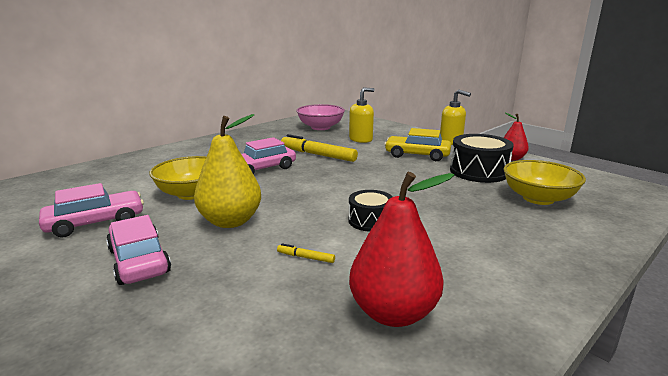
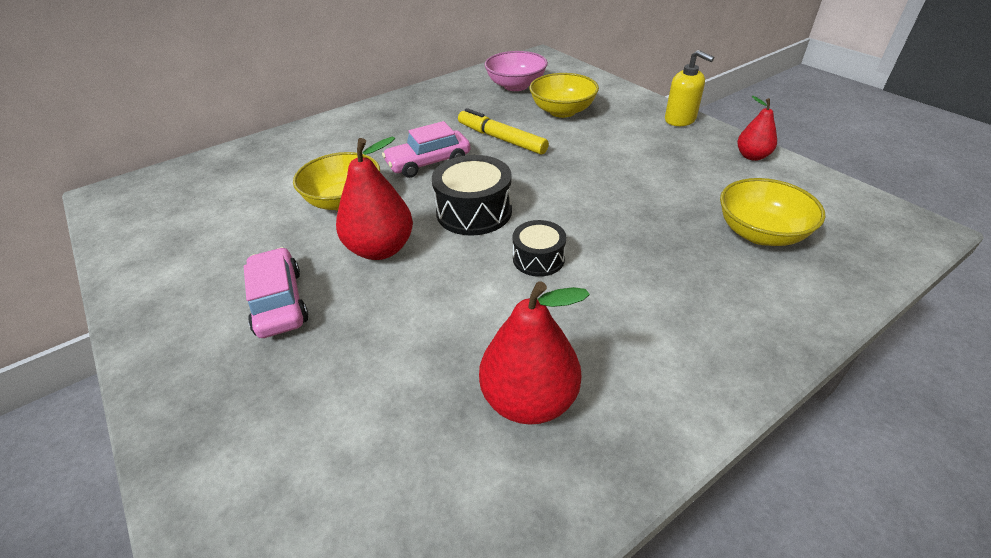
camera: 10 degrees right, 20 degrees up
(96, 223) = (239, 241): pink car -> none
(230, 221) = (380, 249): yellow pear -> red pear
(305, 257) = (453, 311): yellow marker -> none
(361, 139) = (562, 111): yellow soap dispenser -> yellow bowl
(417, 155) = (627, 145): yellow car -> none
(478, 171) = (698, 179): black drum -> black drum (474, 211)

